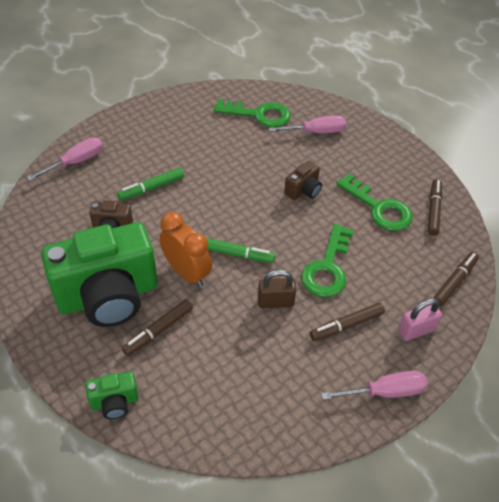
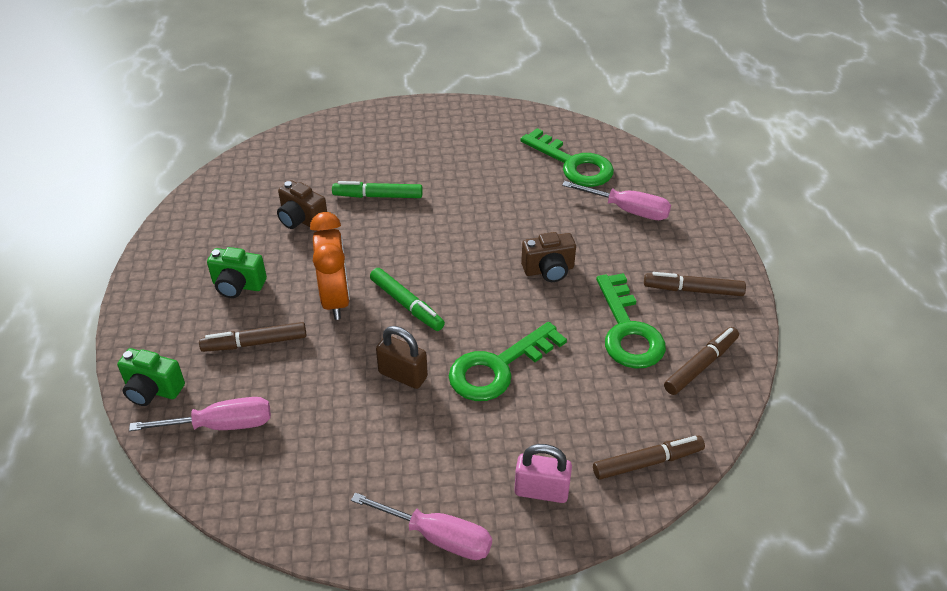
camera: 35 degrees right, 5 degrees down
(76, 162) = (325, 139): pink screwdriver -> pink screwdriver (221, 425)
(108, 296) = (238, 285): green camera -> green camera, size x0.42
(346, 325) = (460, 441): brown marker -> brown marker (693, 290)

